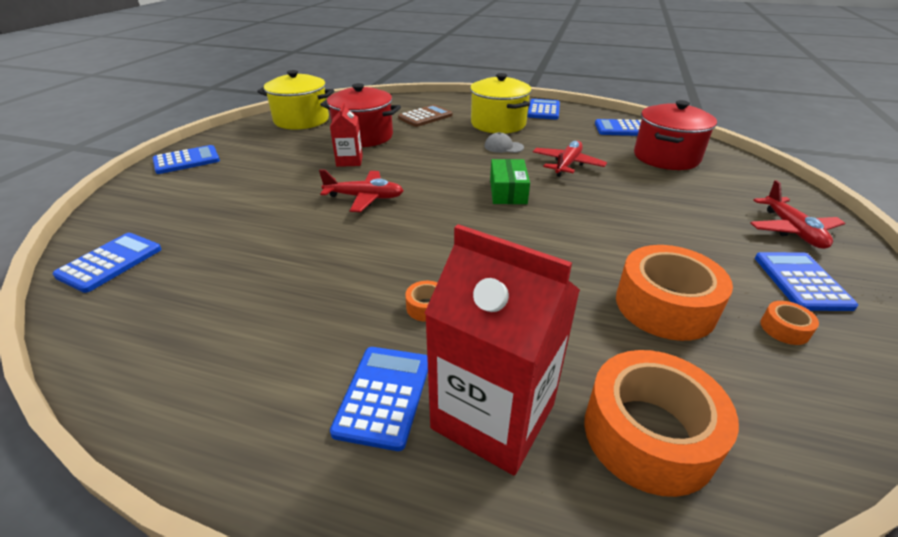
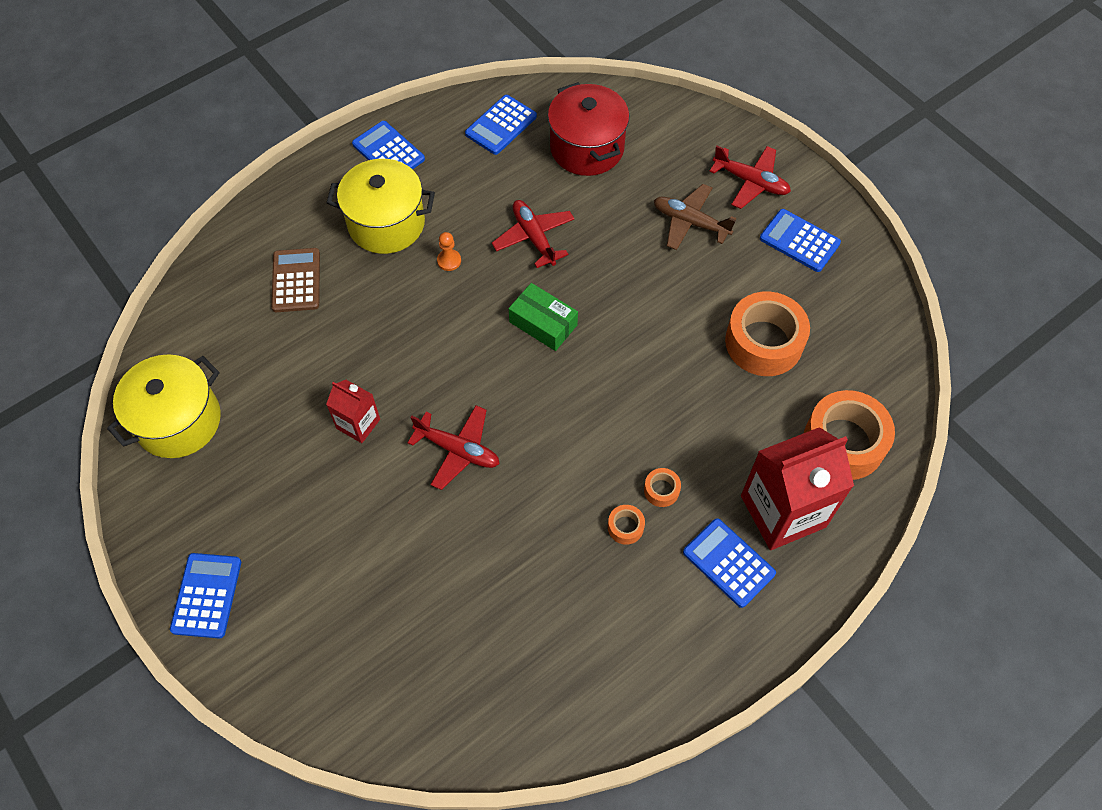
camera: 55 degrees left, 25 degrees up
(110, 262) = (416, 714): blue calculator -> none
(363, 136) = (300, 377): red pot -> none
(364, 198) = (458, 450): red plane -> red plane turned 75 degrees clockwise
(503, 147) = (449, 261): grey cap -> orange pawn
(697, 217) = (690, 222): none -> brown plane
(784, 329) = (826, 298): orange tape -> orange tape (625, 527)

